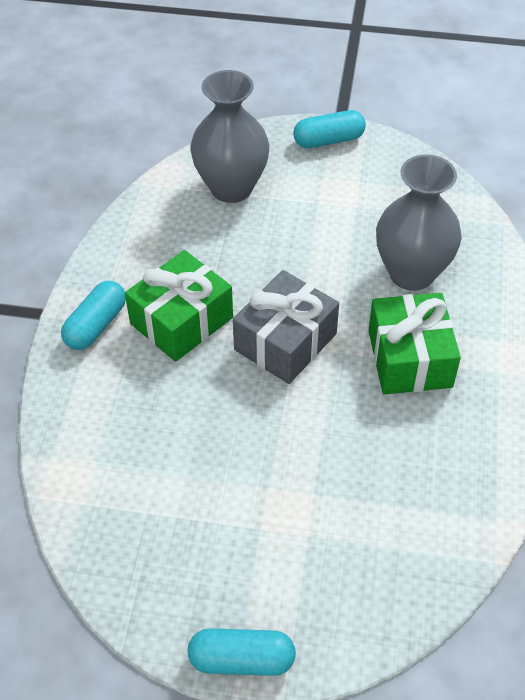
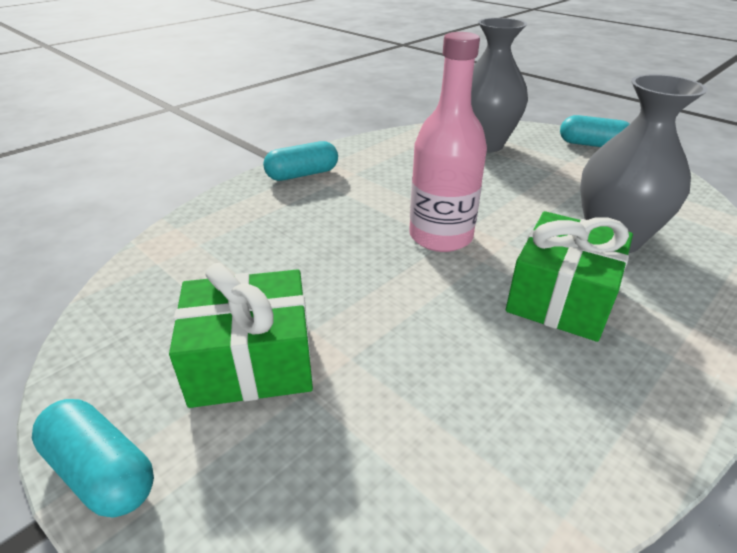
camera: 35 degrees right, 15 degrees down
(181, 320) = (367, 194): green gift -> green gift (251, 361)
(285, 341) = (440, 236): grey gift -> pink bottle

